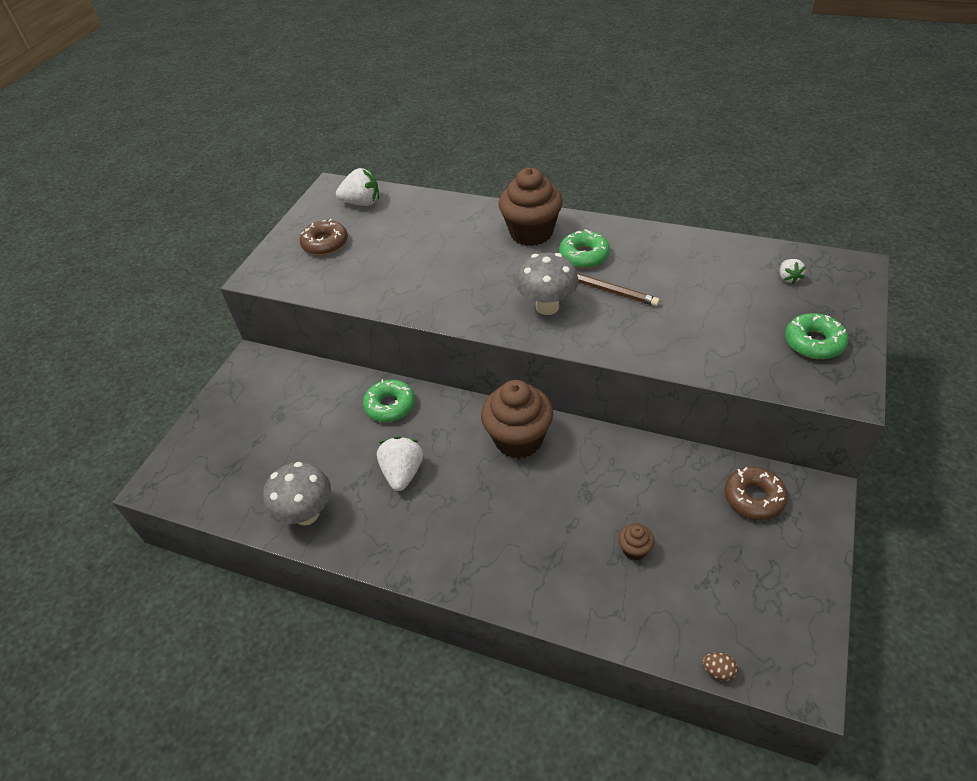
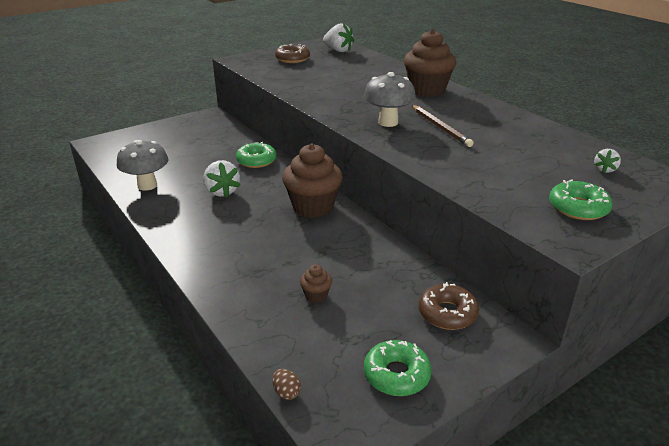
camera: 30 degrees right, 15 degrees down
(403, 473) = (222, 191): white strawberry -> white strawberry turned 120 degrees clockwise
(584, 255) = (449, 110): green donut -> green donut (396, 374)

